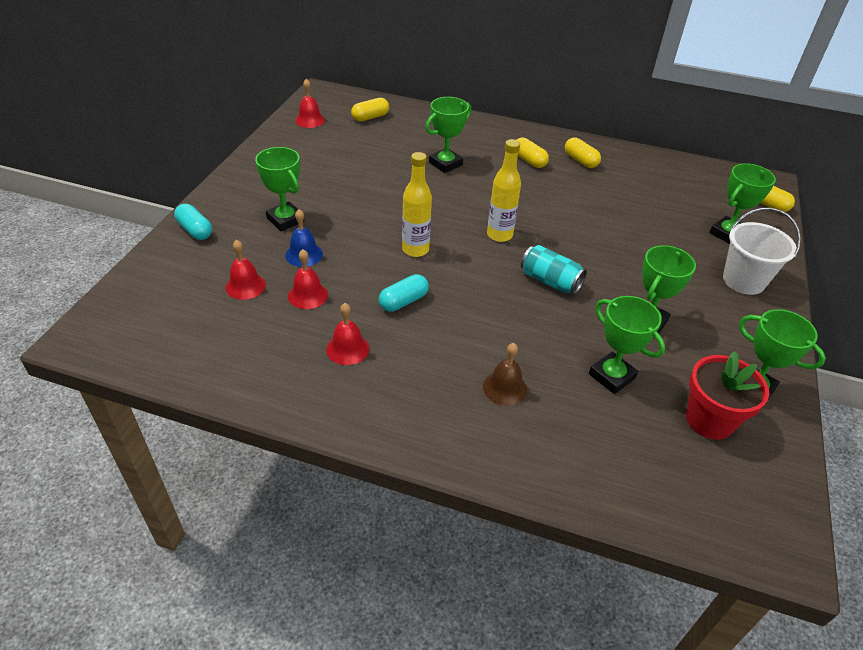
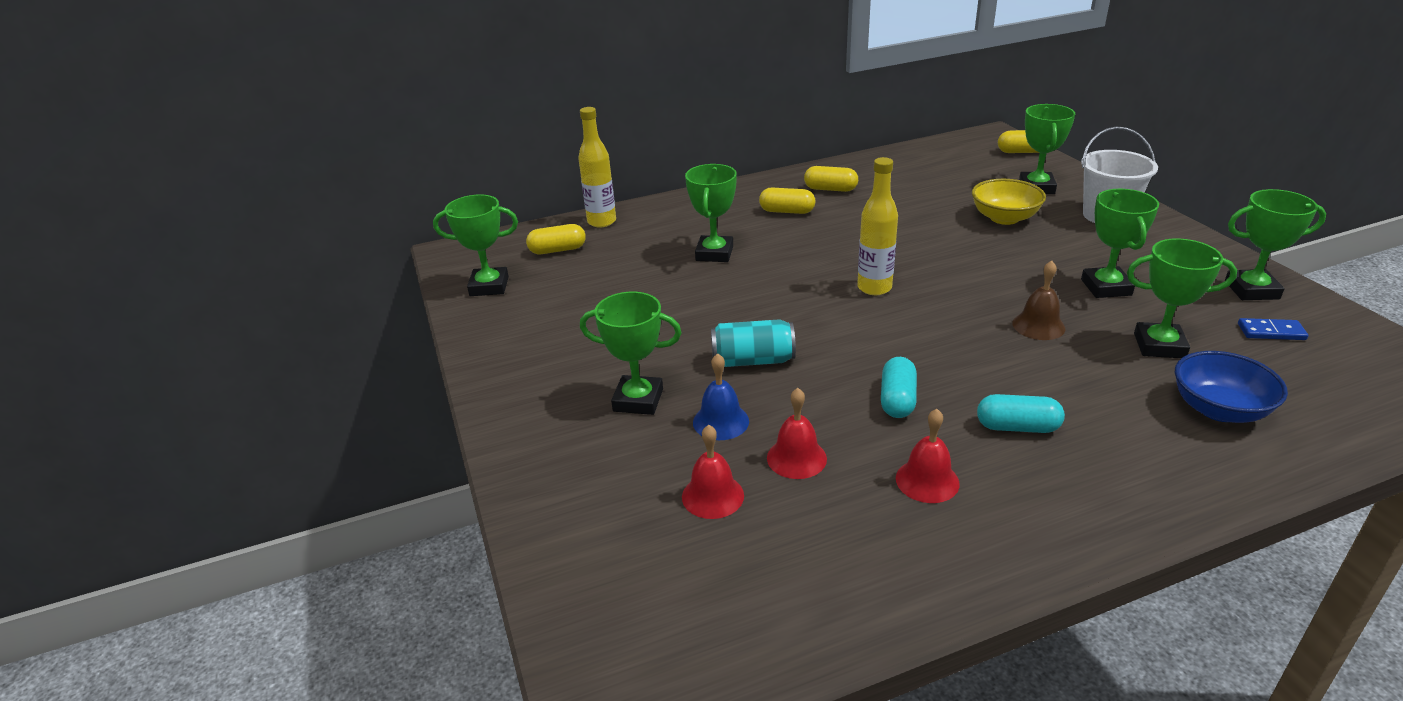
camera: 35 degrees left, 10 degrees down
(195, 230) = (544, 478): turquoise capsule -> turquoise capsule (1017, 427)
(310, 120) = (489, 286): red bell -> green trophy
(370, 117) = (557, 250): yellow capsule -> yellow capsule turned 60 degrees clockwise
(415, 250) = (824, 346): yellow bottle -> yellow bottle (601, 222)
(505, 388) = (1110, 413): brown bell -> brown bell (1038, 325)
(550, 281) = (983, 301): turquoise can -> turquoise can (753, 360)
(576, 433) = (1219, 409): none -> blue bowl
(663, 241) = (1004, 218): none -> yellow bowl
(709, 420) = (1271, 332): red flower pot -> blue domino

